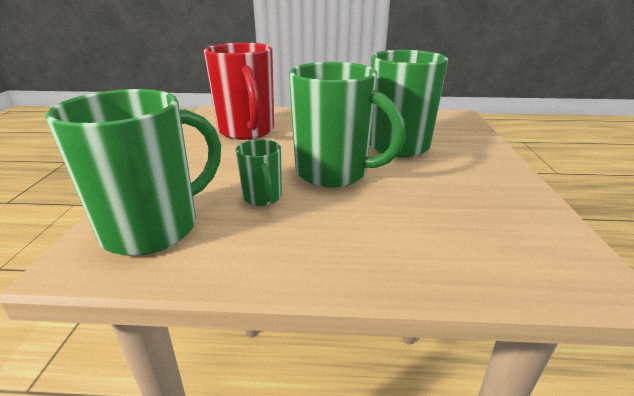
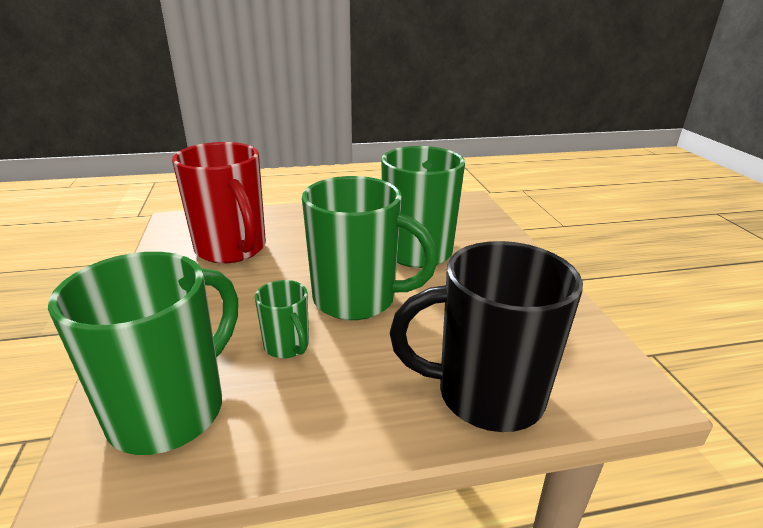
camera: 15 degrees left, 0 degrees up
(428, 258) = (486, 395): none -> black mug

